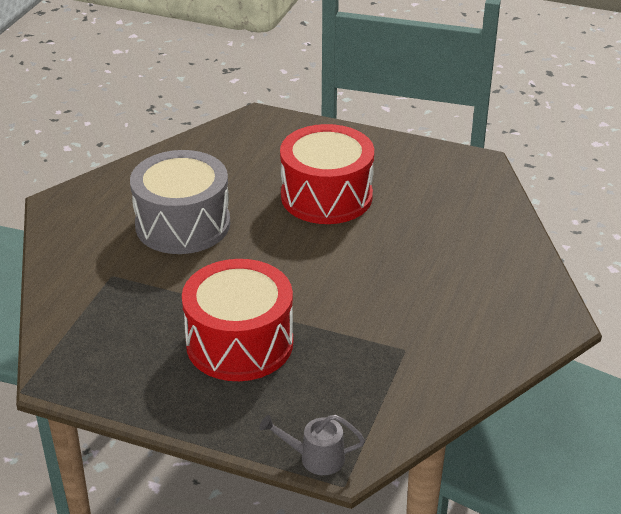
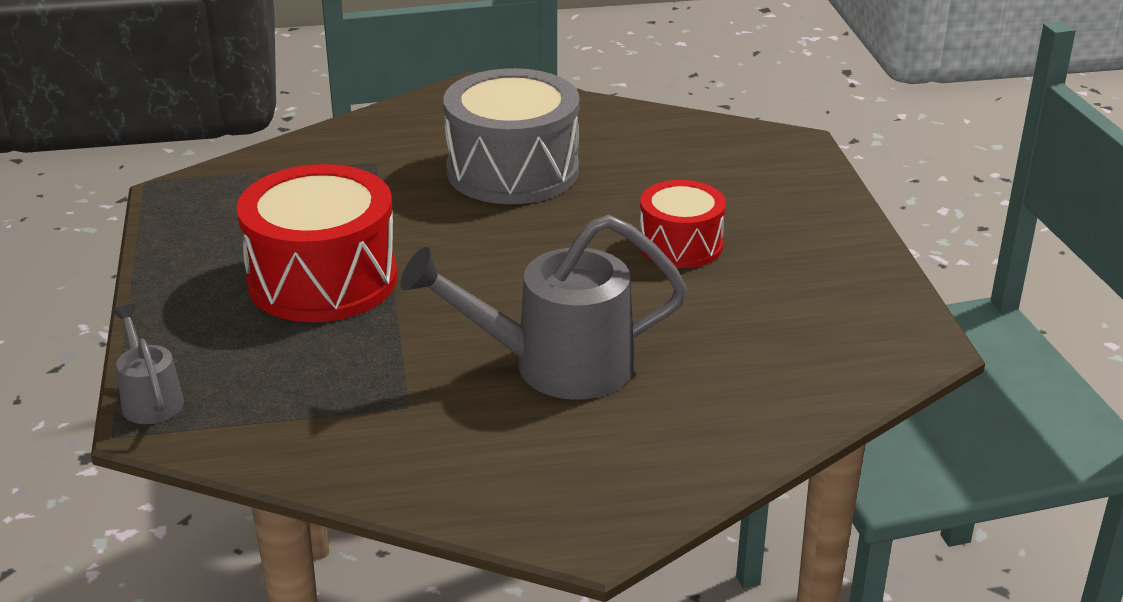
camera: 60 degrees right, 5 degrees down
(326, 196) = (680, 245): red drum -> red drum, size x0.59
(407, 283) = (555, 365): none -> grey watering can

